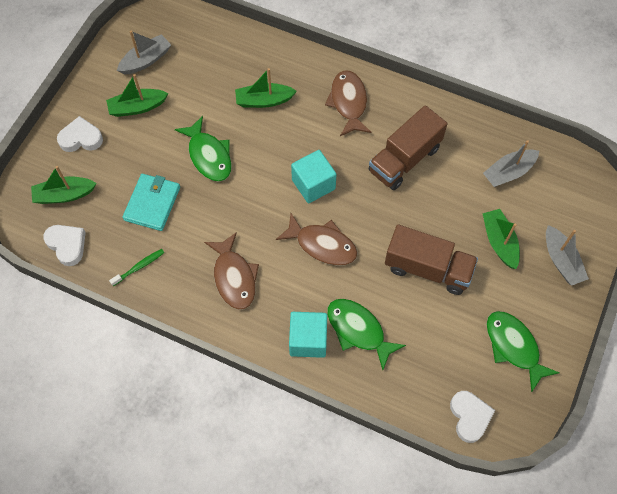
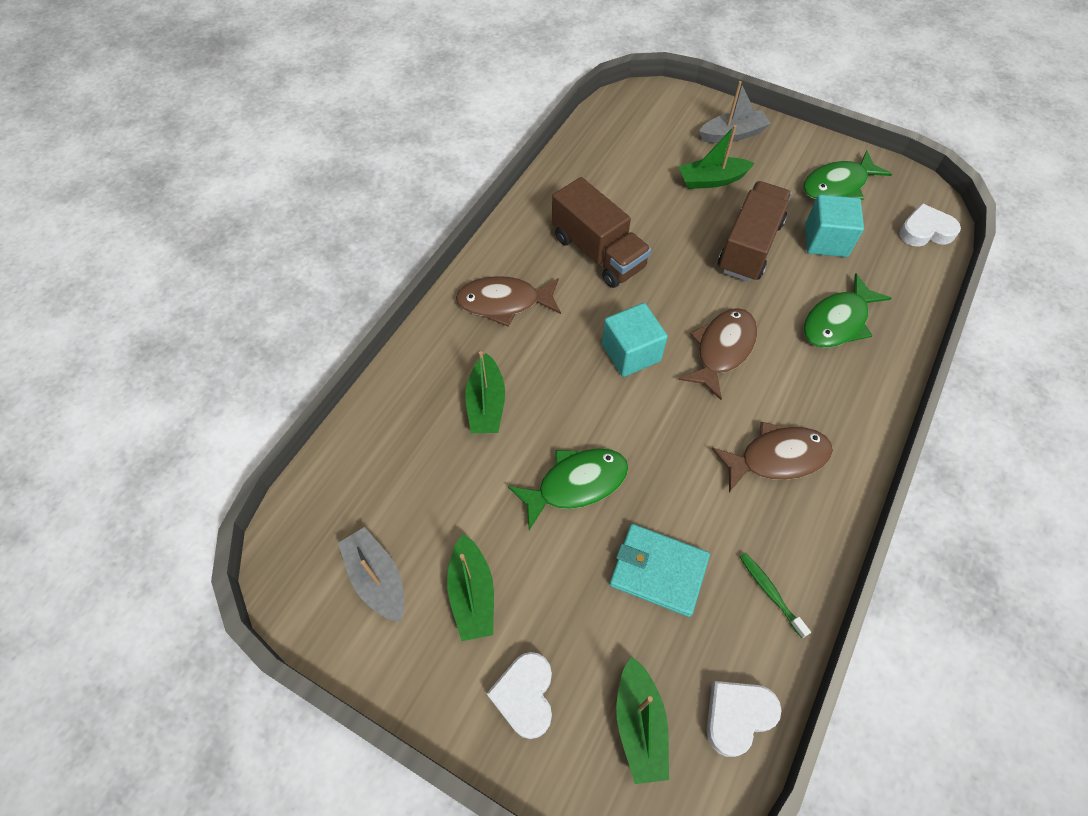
camera: 85 degrees left, 5 degrees down
(308, 340) = (858, 375): turquoise cube -> turquoise cube (826, 240)
(508, 172) = (621, 161): grey boat -> none

